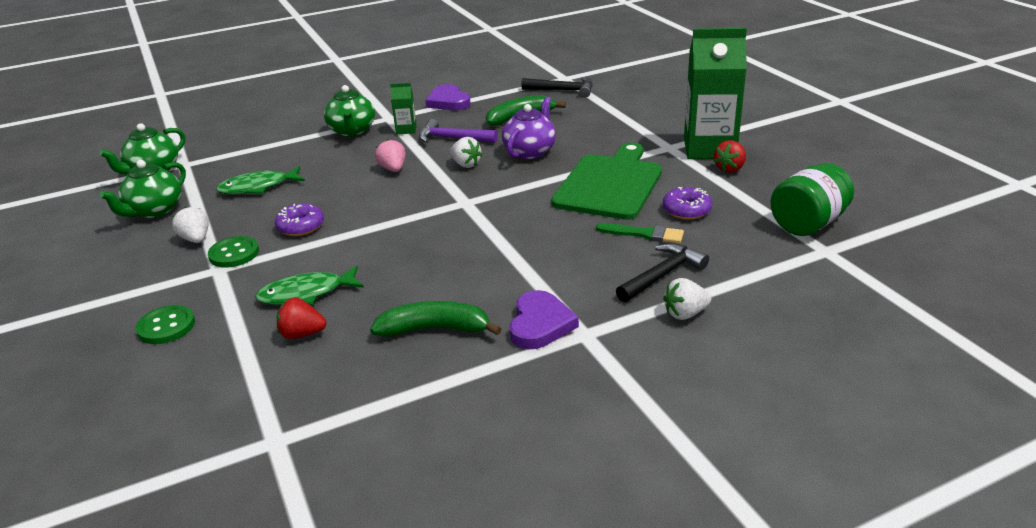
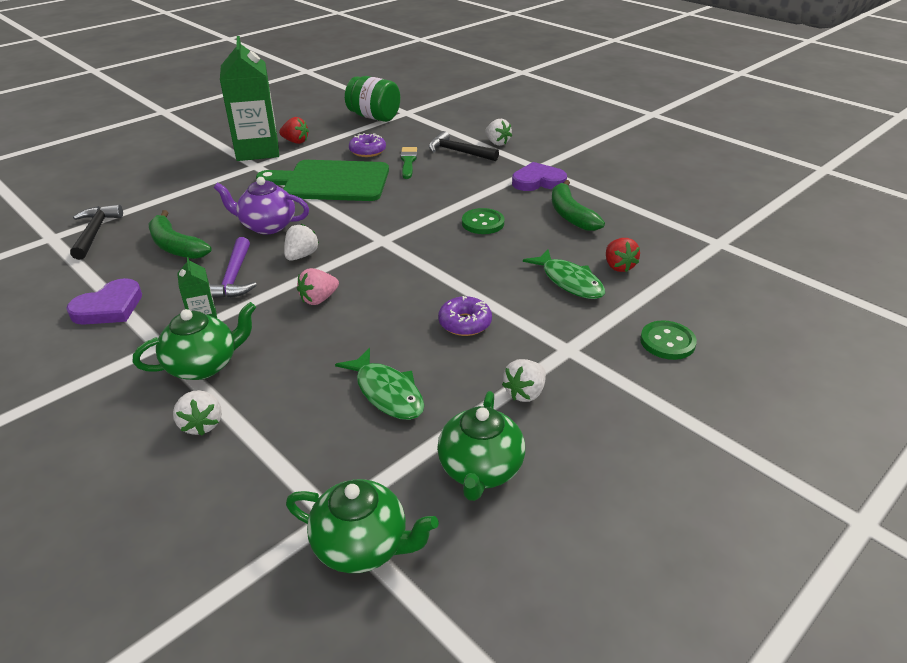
camera: 110 degrees left, 5 degrees up
(154, 211) = (480, 470): green teapot -> green teapot turned 90 degrees clockwise
(234, 254) = (536, 349): green button -> green button (483, 223)
(296, 132) = (202, 424): none -> white strawberry

